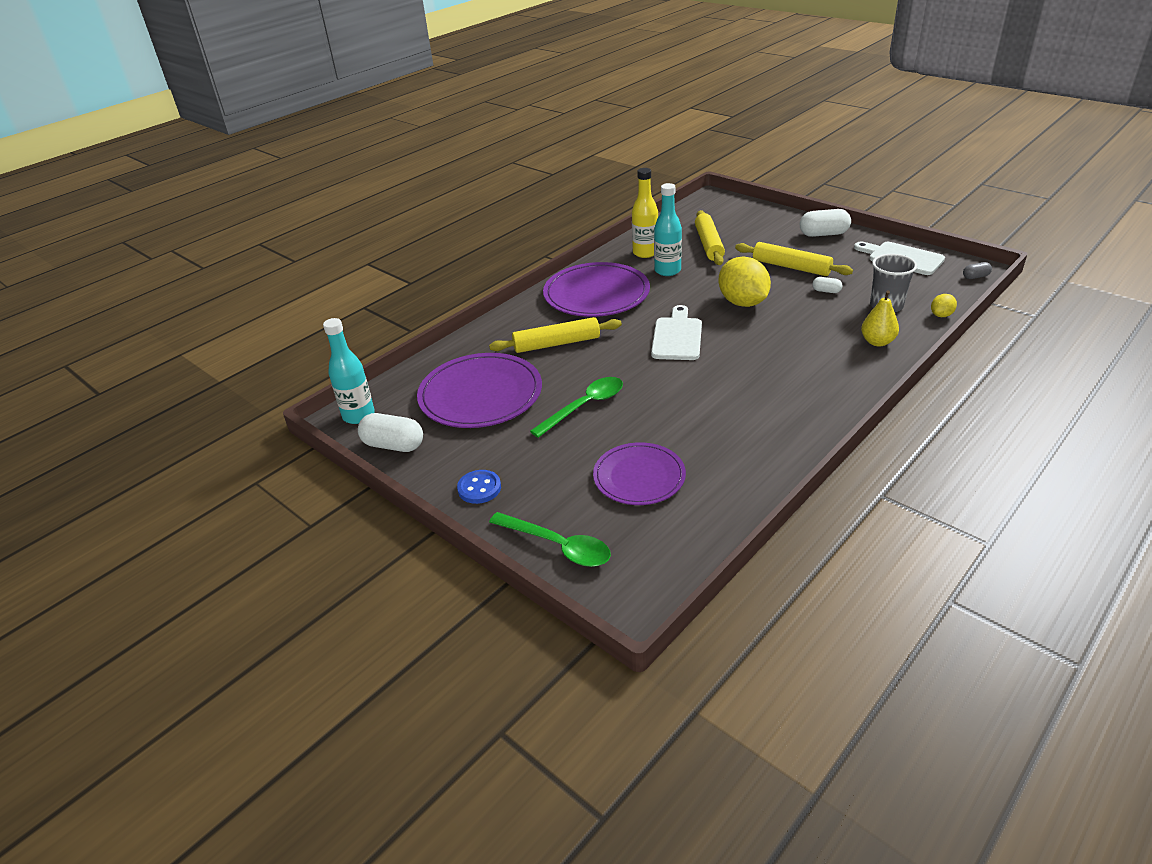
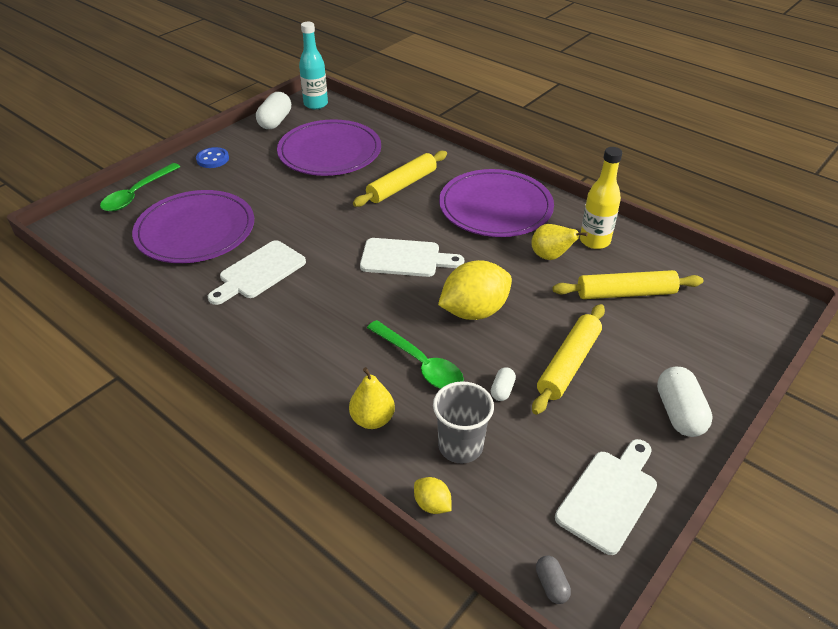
camera: 85 degrees right, 5 degrees up
(556, 343) = (402, 185): yellow rolling pin -> yellow rolling pin turned 60 degrees clockwise
(584, 406) = (299, 203): green spoon -> green spoon (420, 363)
(639, 477) = (195, 230): purple plate -> purple plate, size x1.55
(667, 271) = (550, 256): turquoise bottle -> yellow pear
(709, 419) = (259, 272): none -> white cutting board

